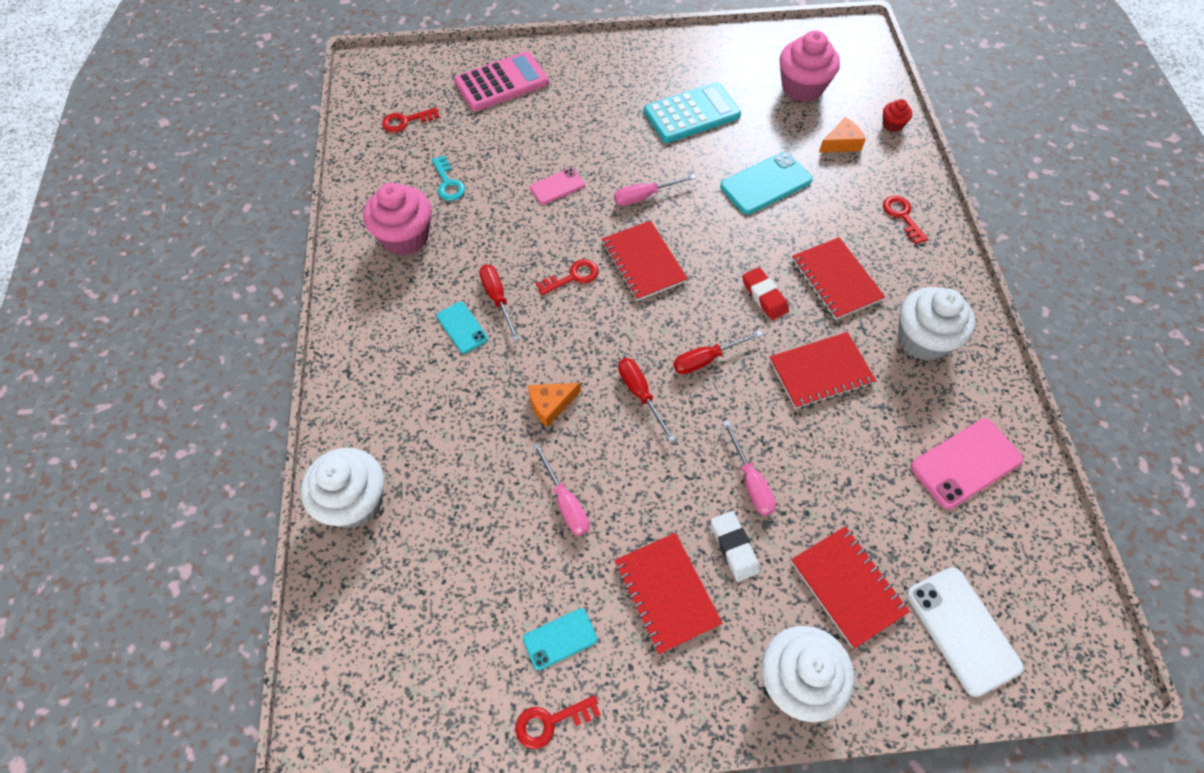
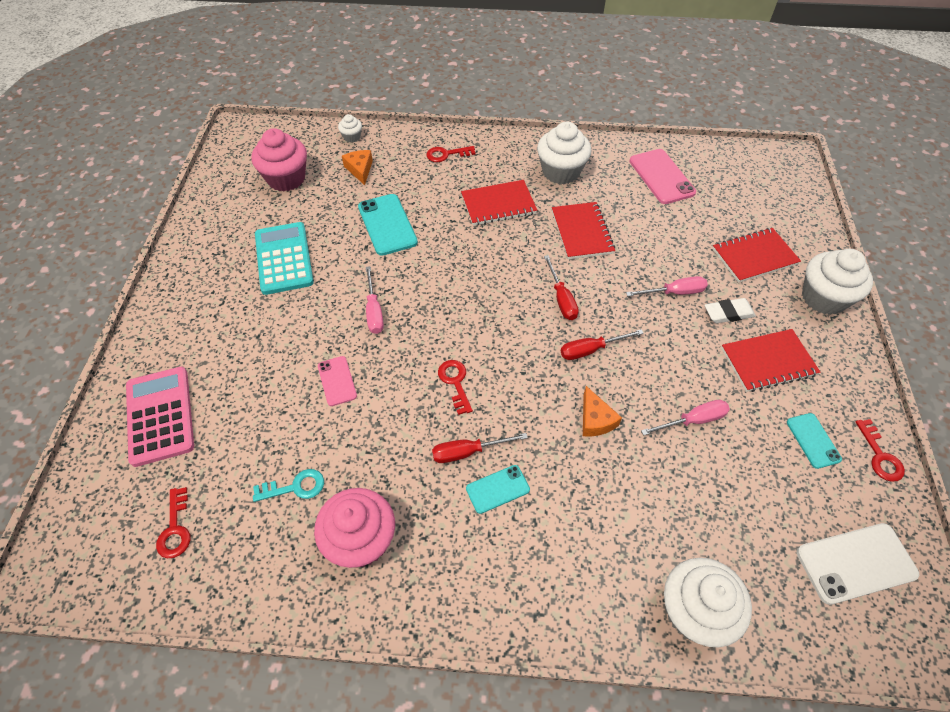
camera: 80 degrees left, 5 degrees down
(643, 262) = (451, 325): red notebook -> none
(764, 296) = (505, 250): red eraser -> none
(892, 125) = (352, 137): red cupcake -> white cupcake
(962, 630) = (778, 209): white phone -> white phone (855, 563)

